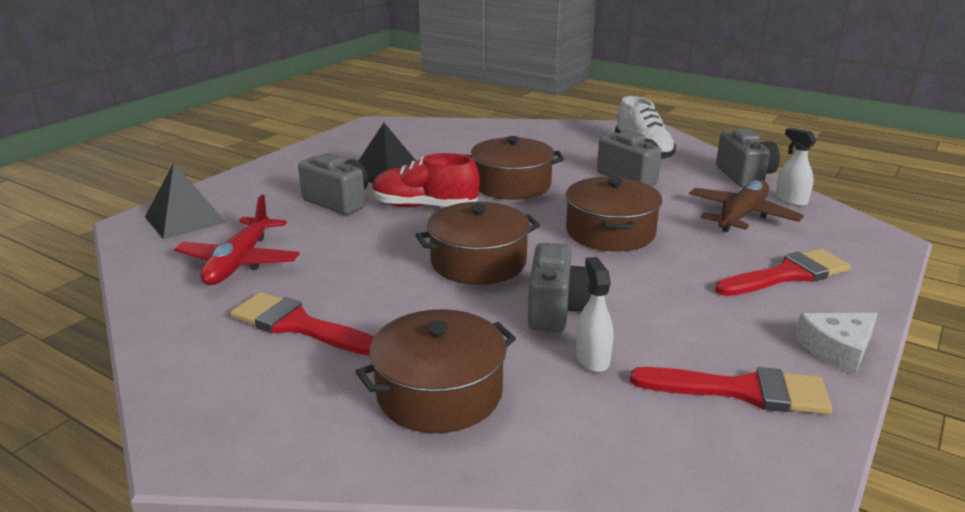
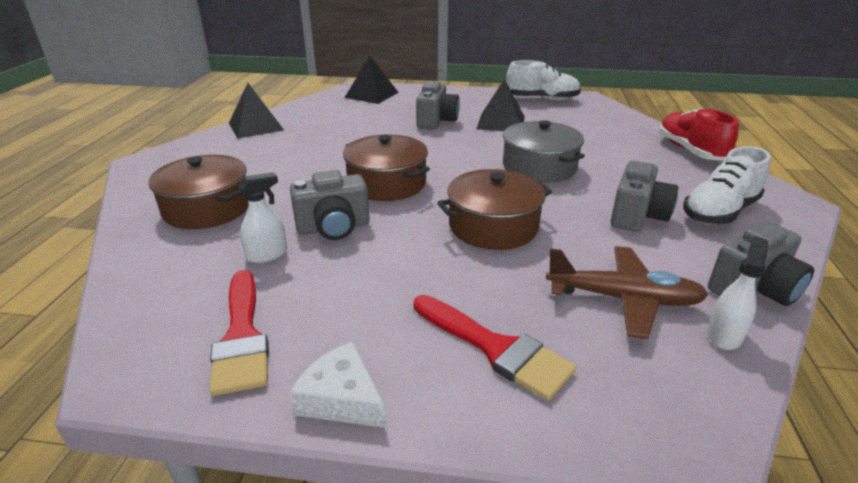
camera: 65 degrees right, 5 degrees up
(178, 324) = (256, 126): none -> black pyramid
(239, 262) = (331, 120): red plane -> none
(298, 325) = (268, 152): red brush -> none
(351, 141) = (542, 99): none -> white shoe
(424, 207) = (459, 146): red shoe -> red shoe (690, 151)
(511, 185) = (539, 167): brown pot -> grey pot

